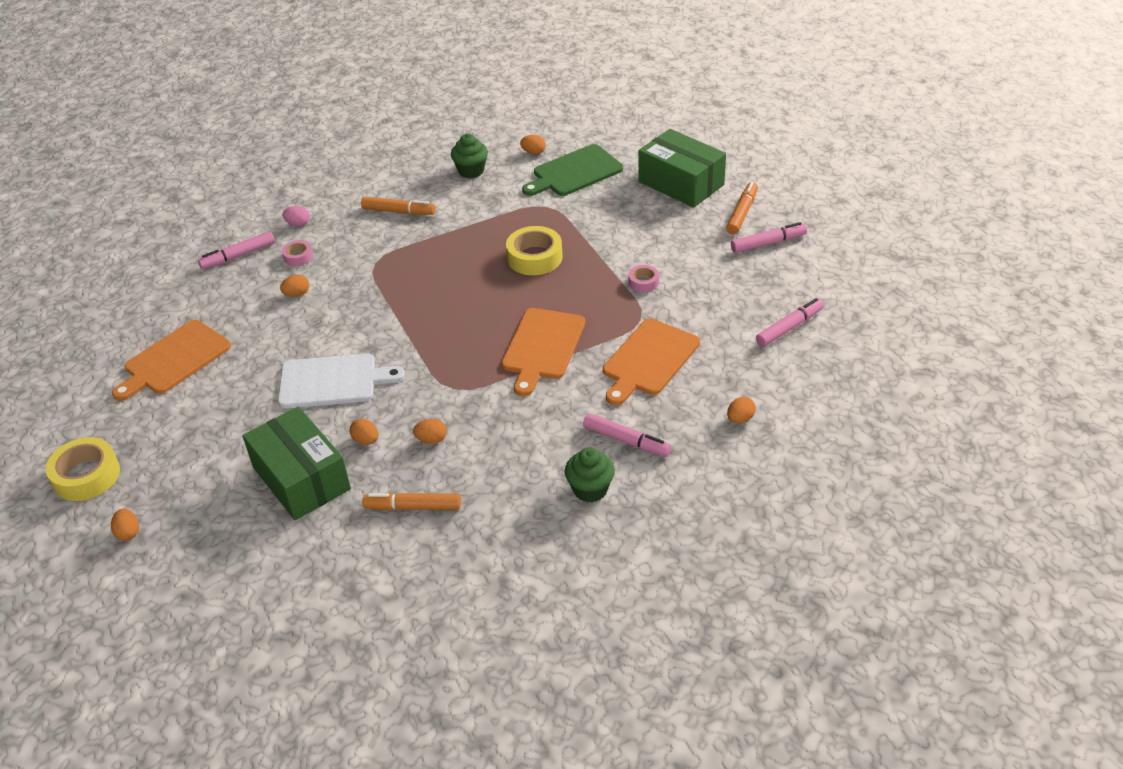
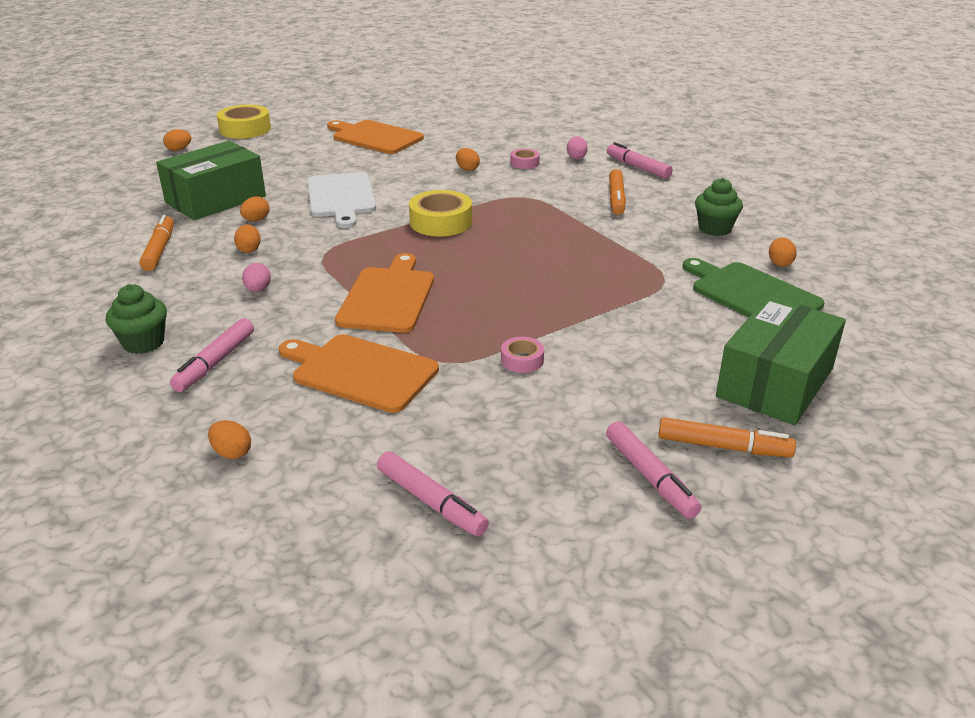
camera: 80 degrees right, 10 degrees down
(238, 256) = (519, 141): pink marker -> pink marker (637, 167)
(513, 426) = (258, 290): none -> pink egg
(534, 257) = (555, 280): yellow tape -> yellow tape (441, 222)
(542, 347) = (388, 297): orange cutting board -> orange cutting board turned 90 degrees clockwise

